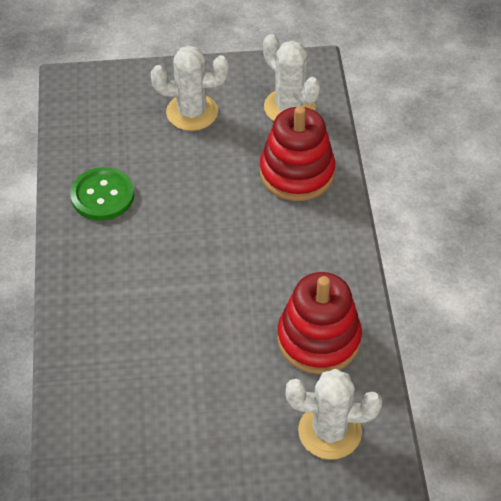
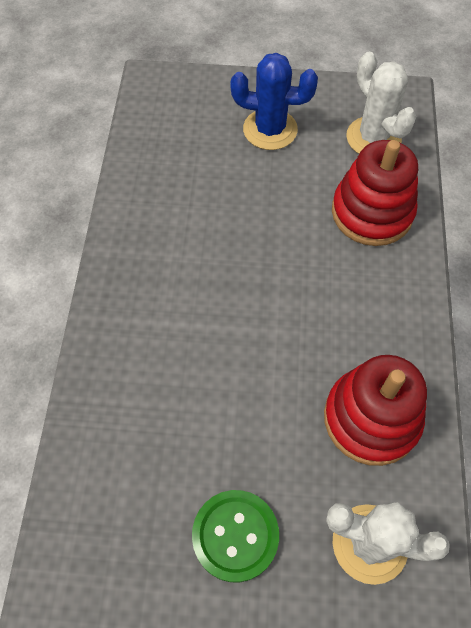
camera: 10 degrees right, 10 degrees up
(102, 195) = (161, 209): green button -> green button (235, 535)
(192, 112) = (270, 129): white cactus -> blue cactus

